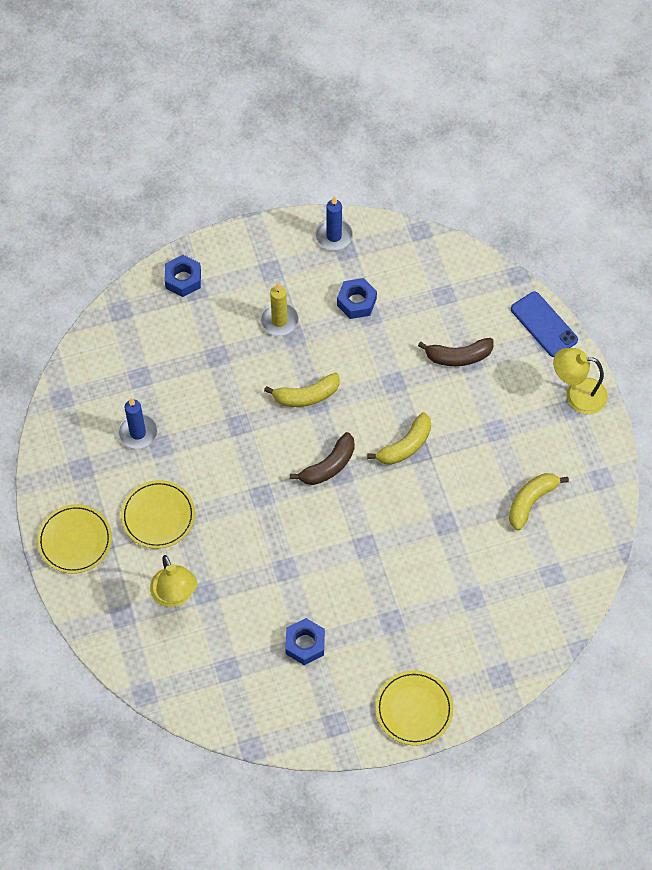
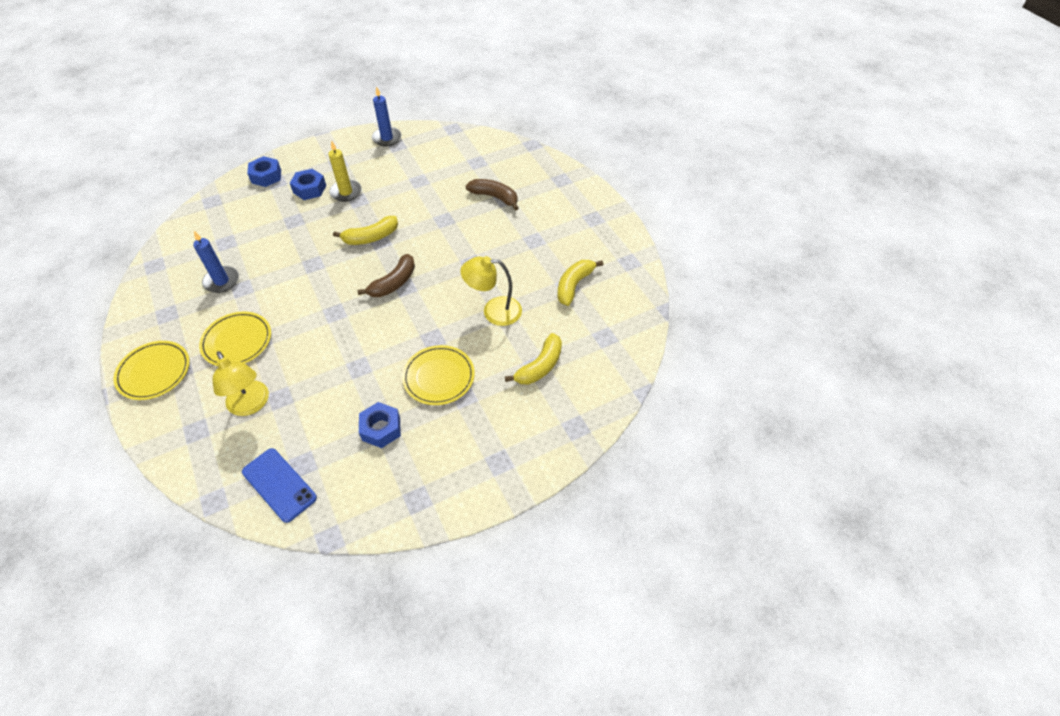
camera: 10 degrees left, 10 degrees down
(356, 302) = (408, 174): blue nut -> blue nut (309, 189)
(405, 446) = (459, 260): yellow banana -> yellow banana (540, 366)
(414, 709) = (496, 472): yellow plate -> yellow plate (439, 377)
(458, 356) = (494, 197): brown banana -> brown banana turned 135 degrees counterclockwise
(544, 324) = (558, 170): blue phone -> blue phone (279, 485)
(577, 394) = (595, 209): yellow lamp -> yellow lamp (494, 311)

